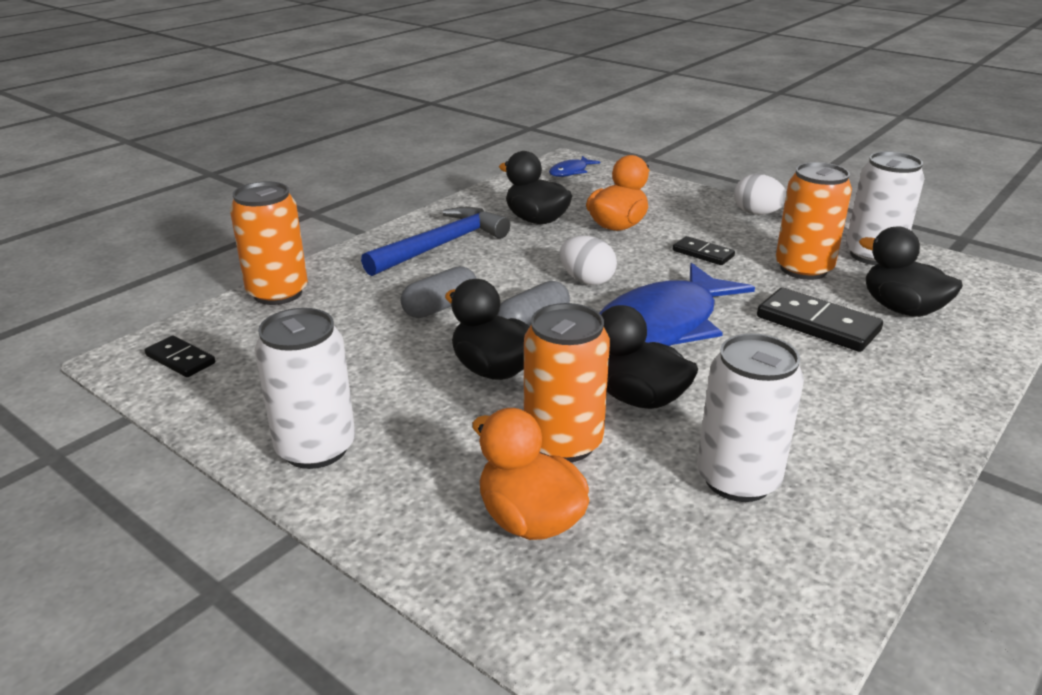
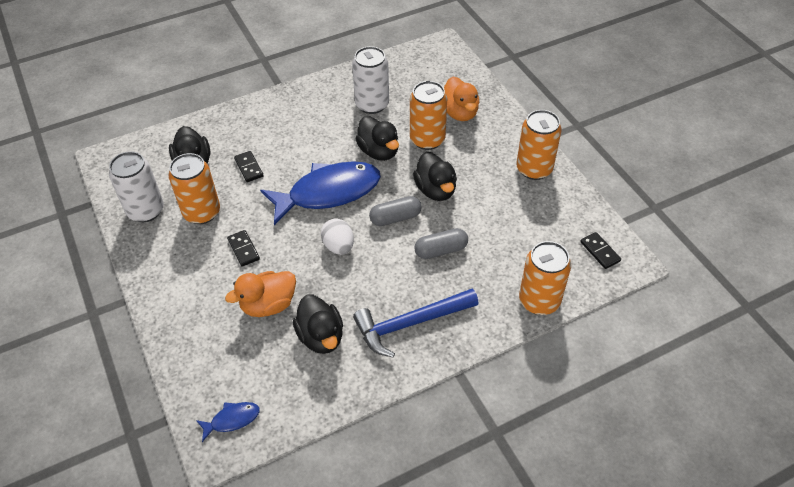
camera: 155 degrees left, 20 degrees up
(316, 448) = (534, 169): white can -> orange can
(757, 213) = (156, 285): white egg -> none
(817, 324) = (249, 168): black domino -> black domino, size x0.59

